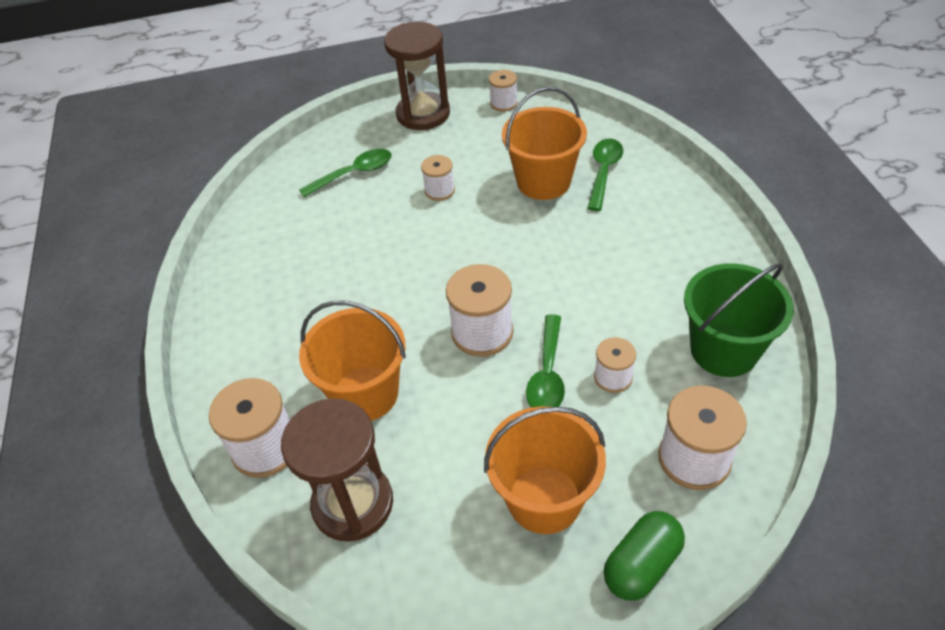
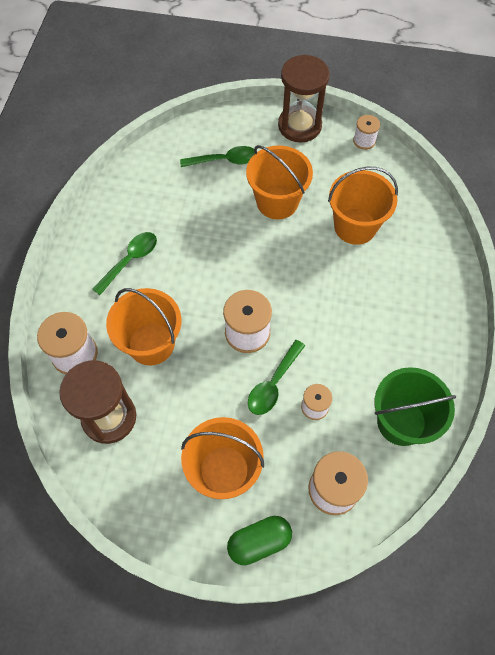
camera: 20 degrees right, 15 degrees up
(439, 190) = (277, 202): white spool -> orange bucket
(604, 172) = (404, 237): green spoon -> green spoon (130, 260)

